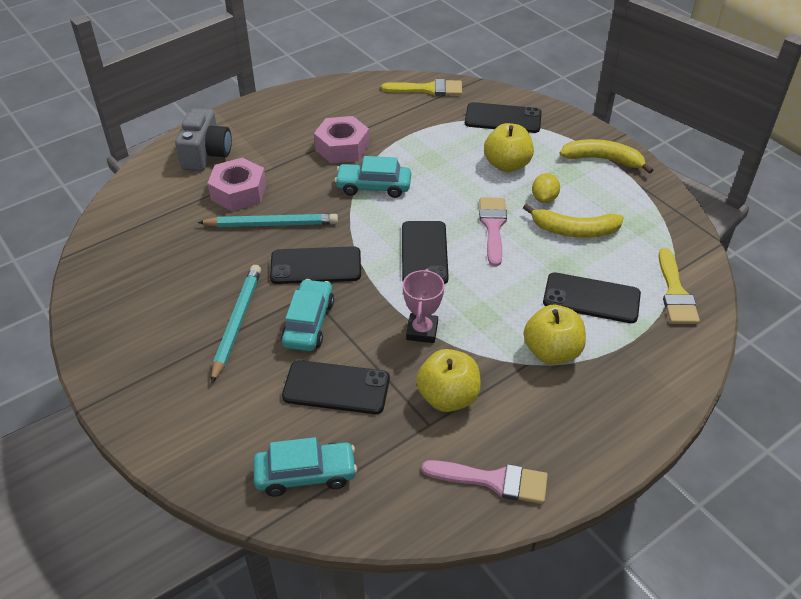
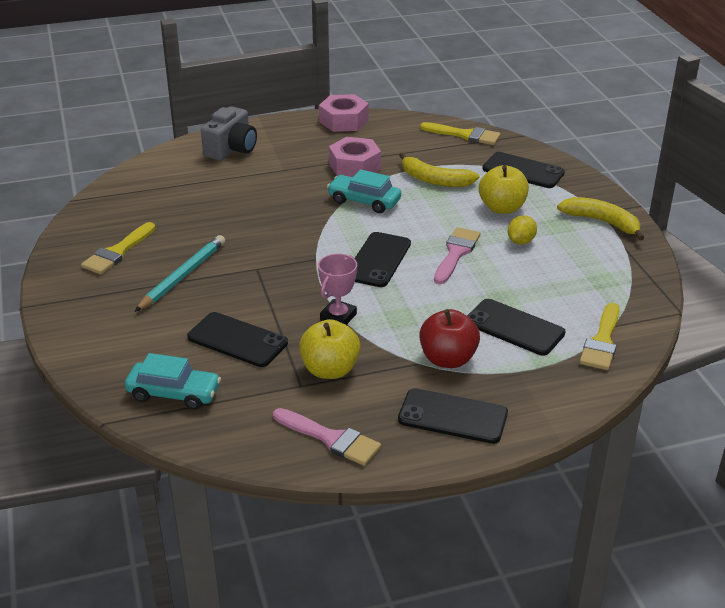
camera: 20 degrees right, 10 degrees down
(150, 311) = (117, 252): none -> yellow brush
(238, 192) = (242, 182): pink nut -> pink nut (343, 121)
(272, 224) = (256, 211): turquoise pencil -> none
(308, 323) = (243, 289): turquoise car -> none
(316, 266) = (275, 249): black phone -> black phone (452, 417)
(552, 352) = (448, 359): yellow apple -> red apple
(574, 230) = (533, 272): yellow banana -> yellow banana (434, 180)

